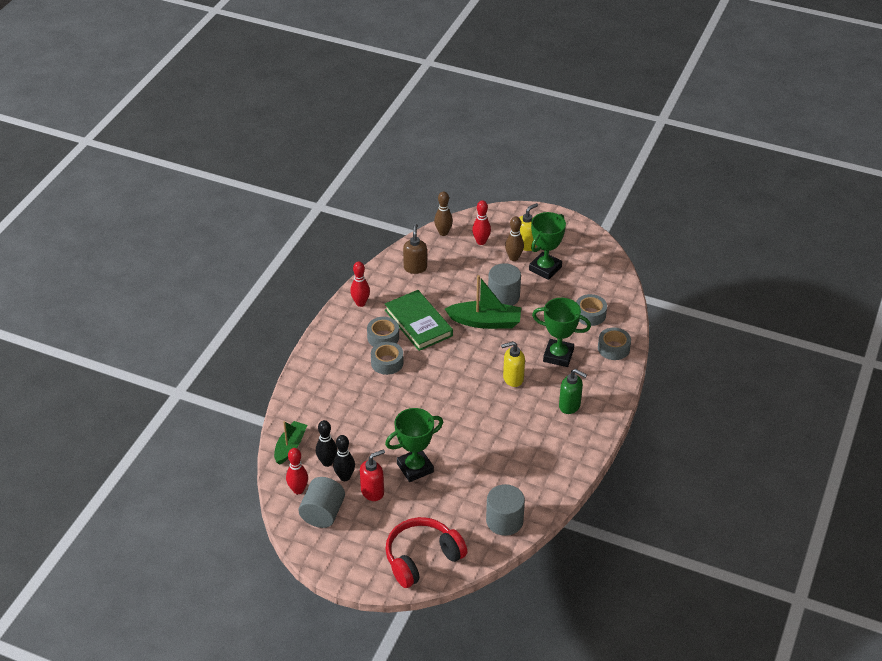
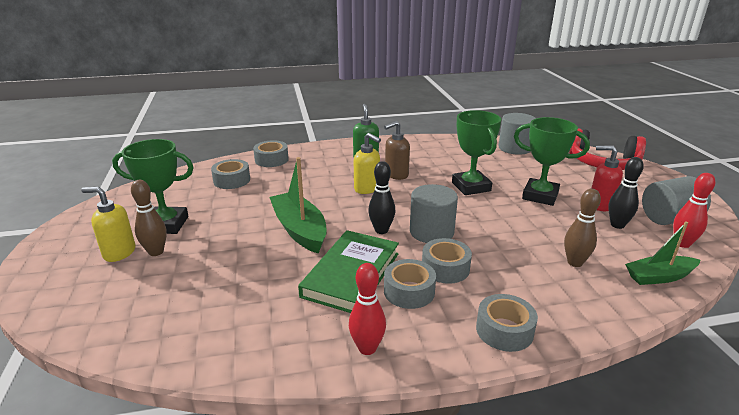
camera: 125 degrees left, 15 degrees down
(324, 353) = (504, 330): none -> grey tape
(327, 462) = (625, 242): black bowling pin -> black bowling pin (381, 230)
(415, 268) = (234, 329): brown soap dispenser -> brown soap dispenser (396, 175)
(443, 233) = (118, 339): brown bowling pin -> brown bowling pin (574, 262)
(481, 242) = (129, 291): red bowling pin -> none
(503, 296) = (242, 233): grey cylinder -> grey cylinder (431, 232)
(558, 355) = (309, 178): green trophy -> green trophy (471, 187)

